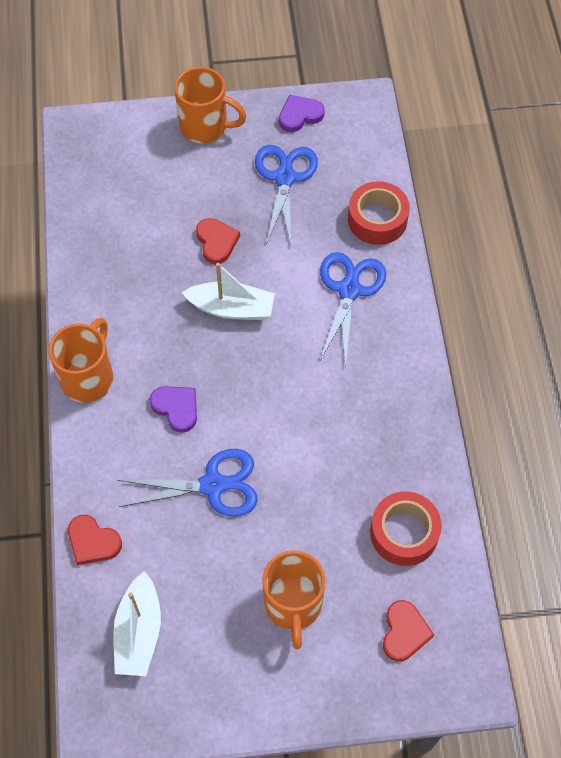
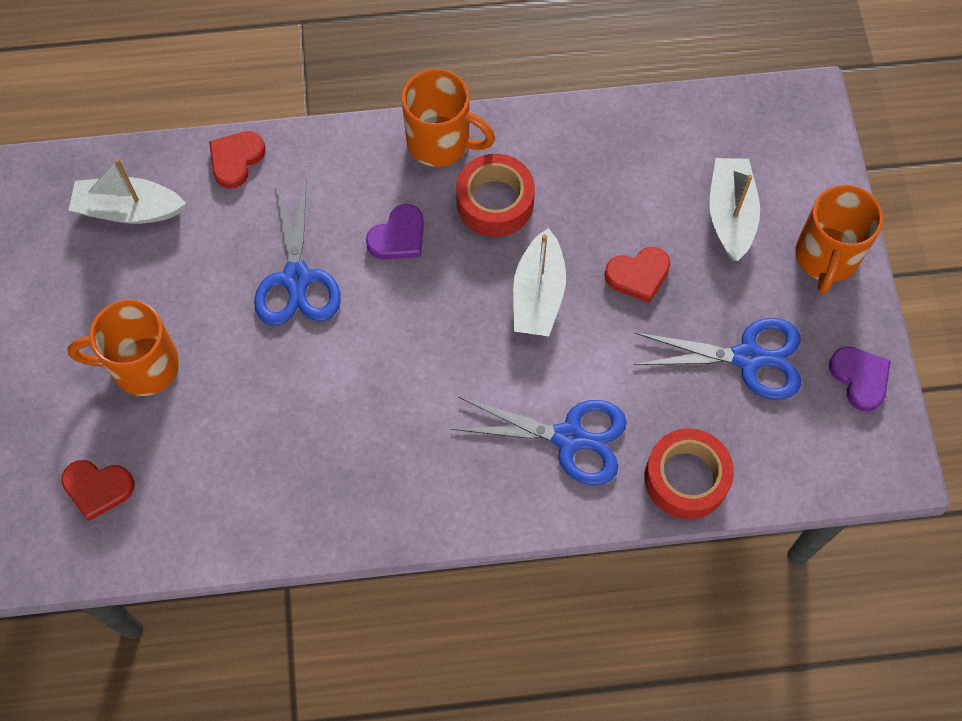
camera: 90 degrees right, 5 degrees up
(168, 181) = (730, 215): none -> white boat
(404, 533) = (221, 493): red tape -> red tape (495, 202)

